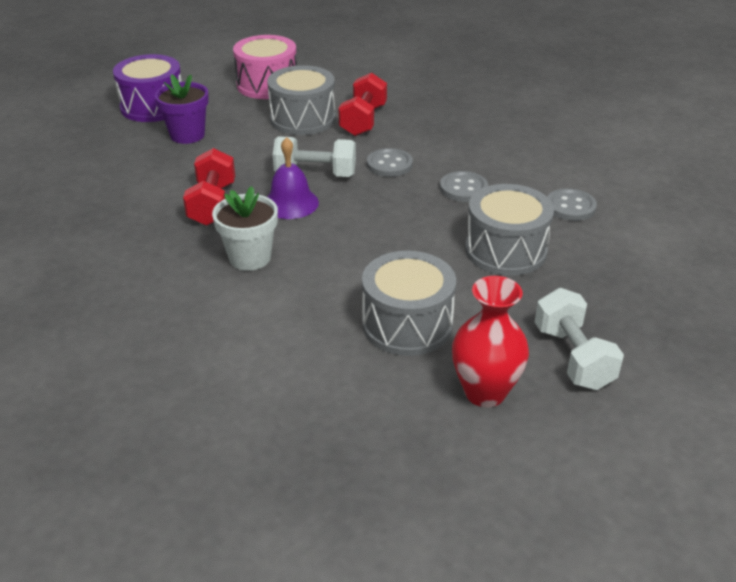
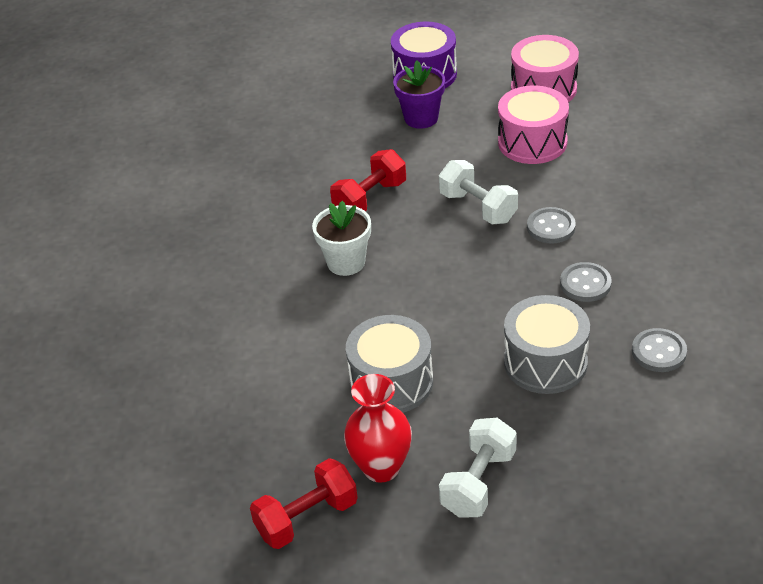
camera: 45 degrees right, 5 degrees up
(290, 203) = (428, 227): purple bell -> none
(303, 119) = (532, 142): grey drum -> pink drum
(363, 120) = (583, 168): red dumbbell -> red dumbbell (307, 518)

